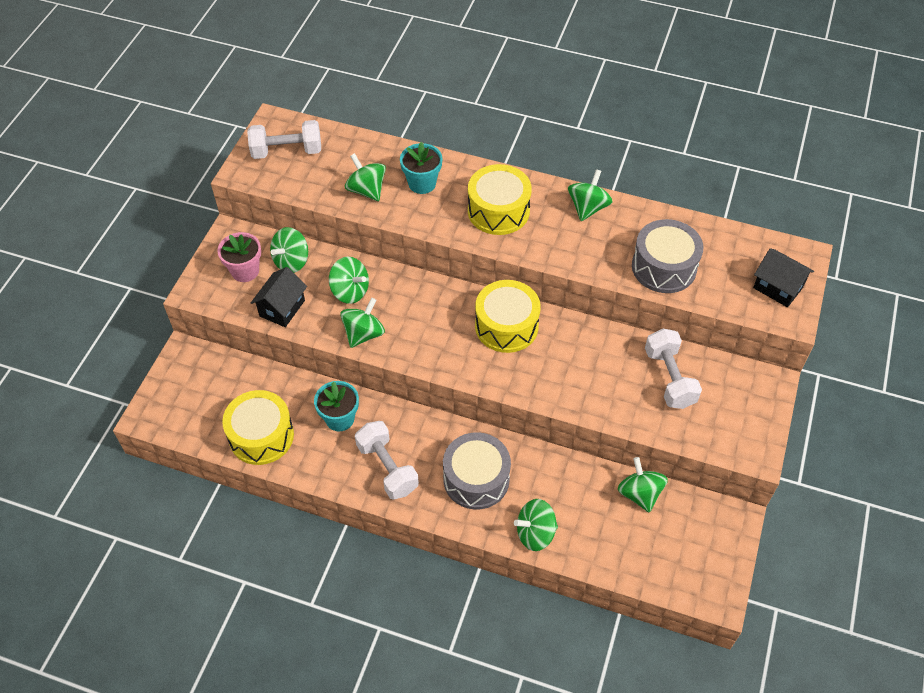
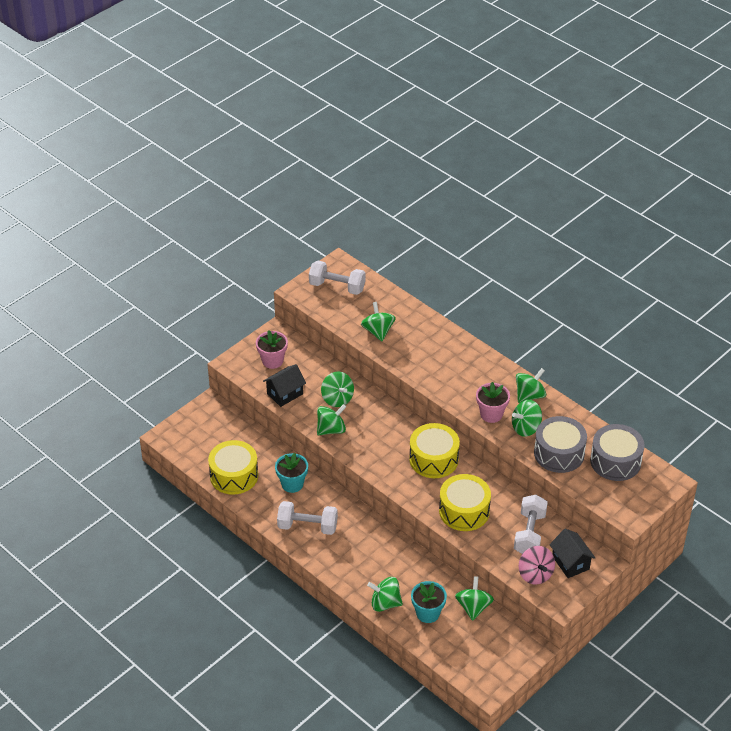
camera: 25 degrees right, 10 degrees down
(291, 261) = (307, 365): green spinning top -> green spinning top (526, 428)
(387, 468) = (307, 526): white dumbbell -> white dumbbell turned 75 degrees counterclockwise
(422, 183) = (419, 339): turquoise flower pot -> turquoise flower pot (428, 613)
(476, 479) = (364, 555): grey drum -> grey drum (615, 461)
(498, 211) = (463, 376): yellow drum -> yellow drum (464, 511)
(558, 247) = (491, 414): none -> pink flower pot
(707, 428) = (535, 574): none -> pink spinning top
(778, 287) = (634, 495): black house -> black house (570, 562)

